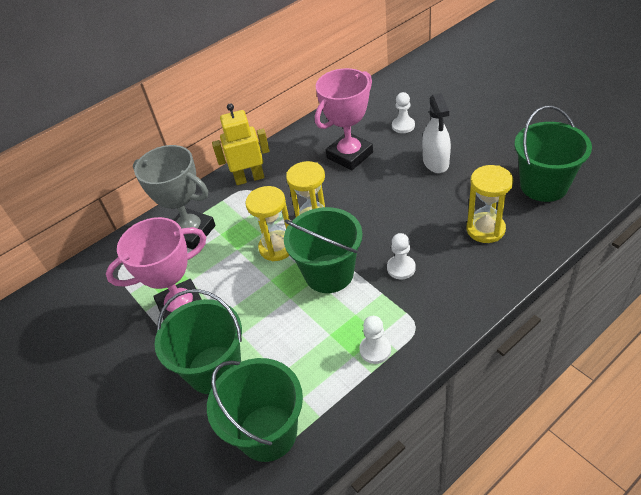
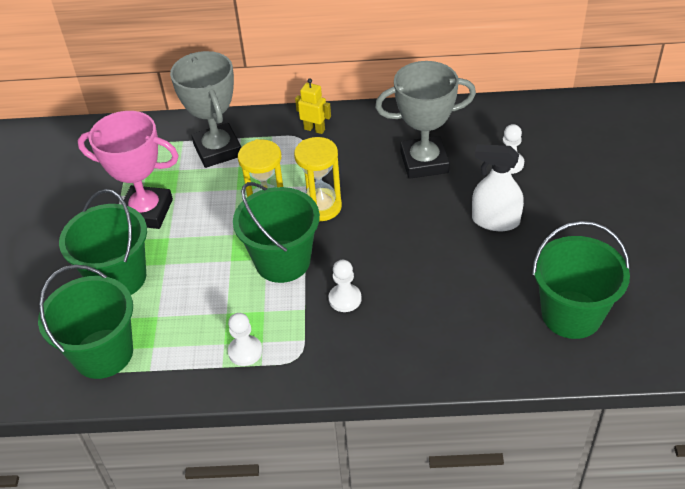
camera: 35 degrees right, 0 degrees up
(249, 178) = (314, 129): yellow robot -> yellow robot, size x0.61
(349, 155) = (424, 162): pink trophy -> grey trophy
(435, 162) = (495, 221): white spray bottle -> white spray bottle turned 75 degrees clockwise
(485, 229) = (460, 317): yellow hourglass -> none

